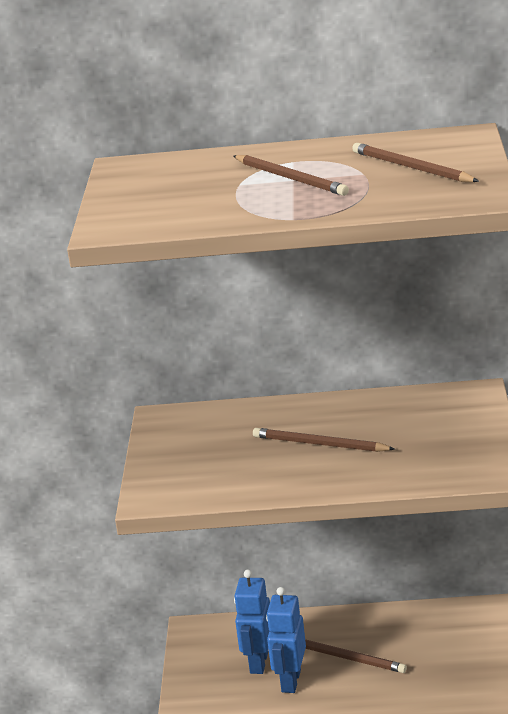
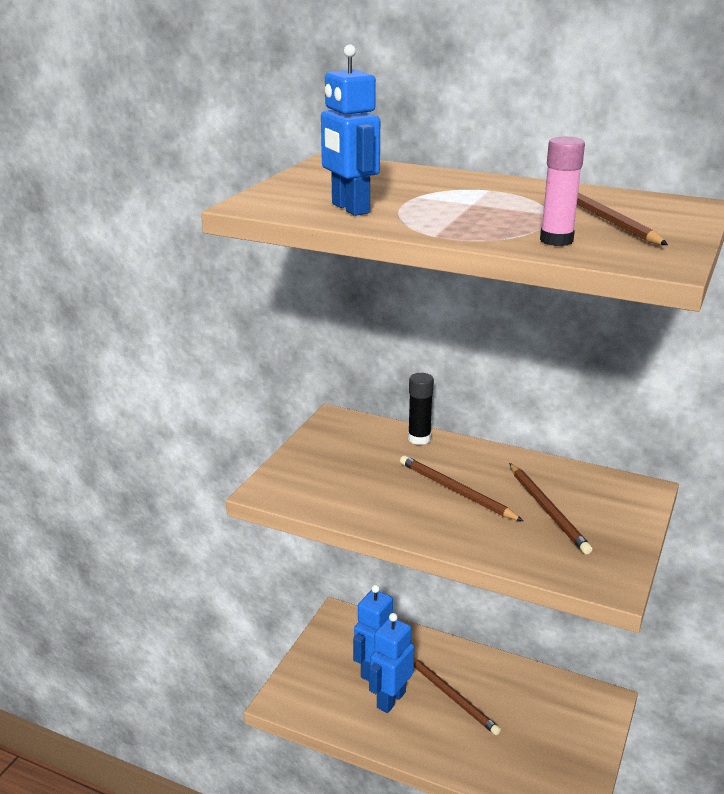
camera: 20 degrees right, 0 degrees up
(195, 211) = (350, 208): none -> blue robot
(253, 410) = (419, 438): none -> black glue stick
(291, 178) = (471, 202): brown pencil -> brown pencil (547, 510)
(390, 198) = (556, 240): none -> pink glue stick

